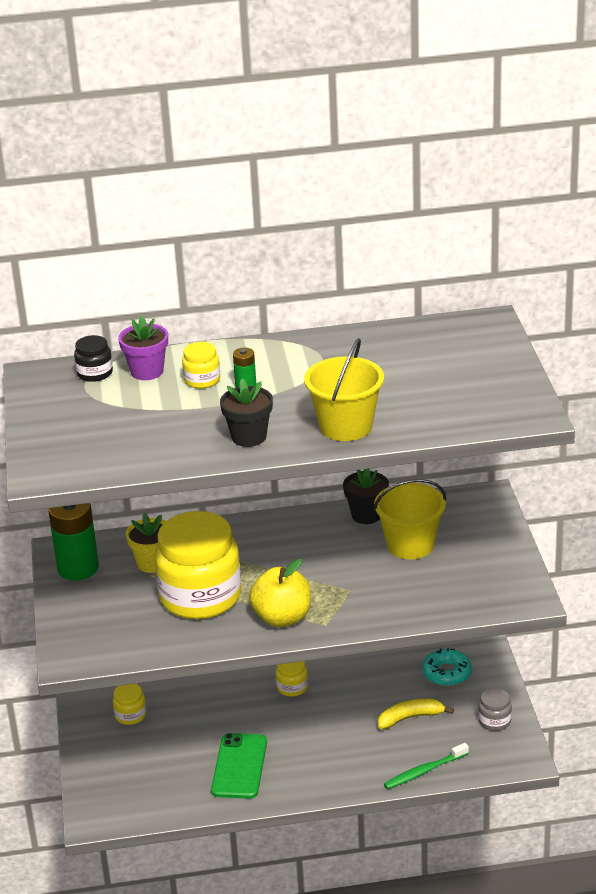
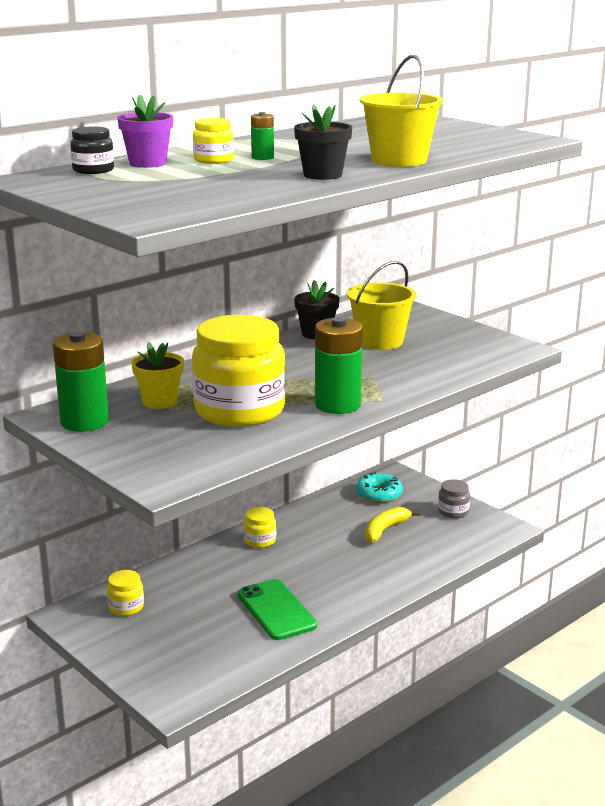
camera: 35 degrees left, 10 degrees down
(282, 618) = (337, 405): yellow apple -> green battery
(424, 771) = (440, 560): green toothbrush -> none

